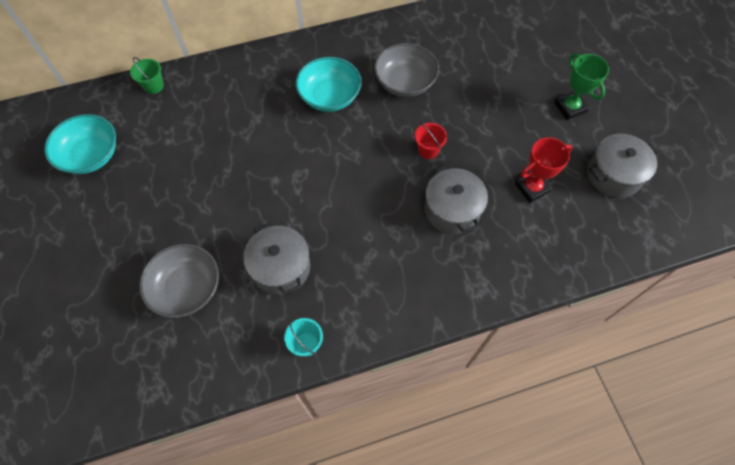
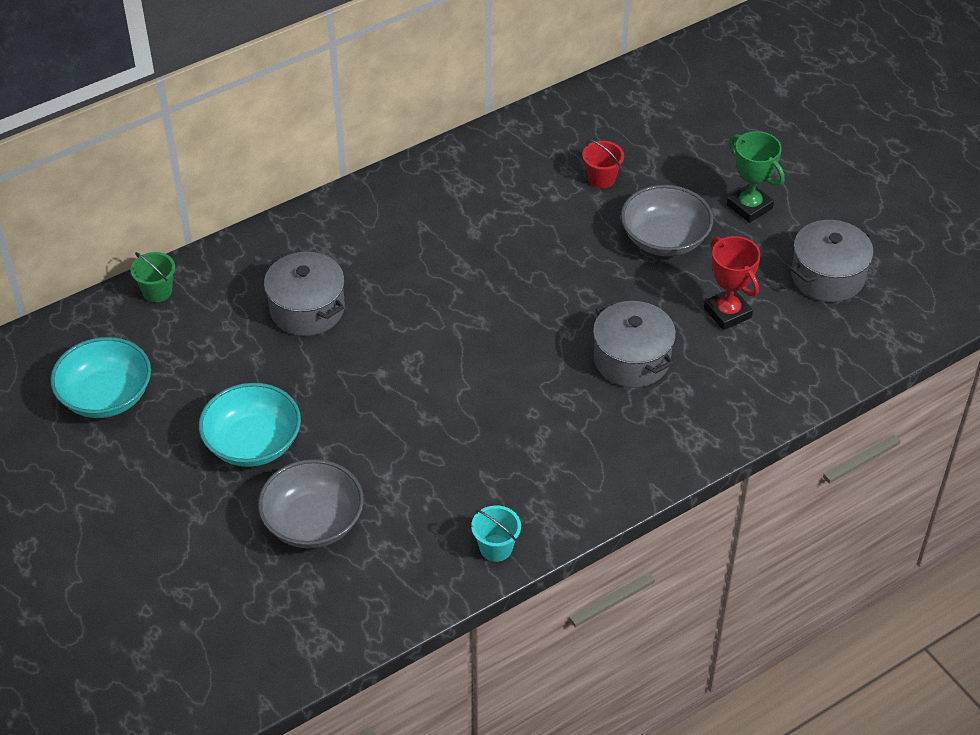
camera: 15 degrees left, 15 degrees down
(281, 267) = (429, 472): grey pot -> grey pot (307, 309)
(329, 96) = (417, 256): turquoise bowl -> turquoise bowl (253, 443)
(405, 82) = (516, 218): grey bowl -> grey bowl (664, 239)
(428, 150) = (576, 295): red bucket -> red bucket (601, 178)
(532, 188) = (727, 313): red trophy -> red trophy turned 75 degrees counterclockwise

